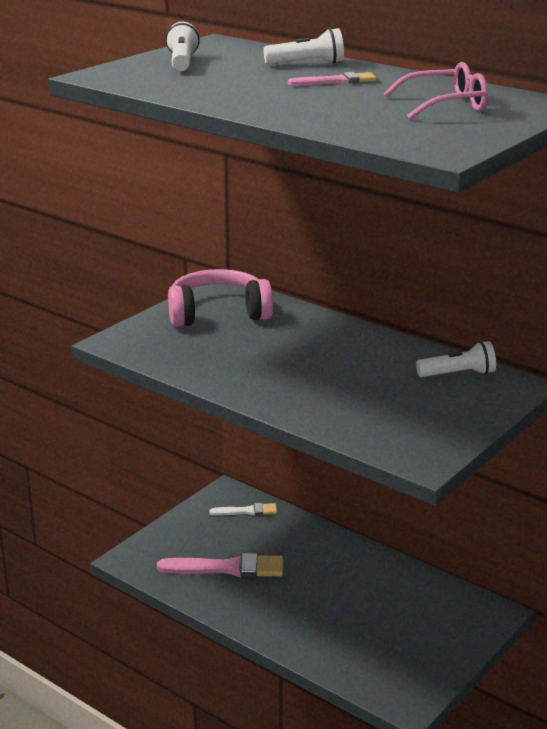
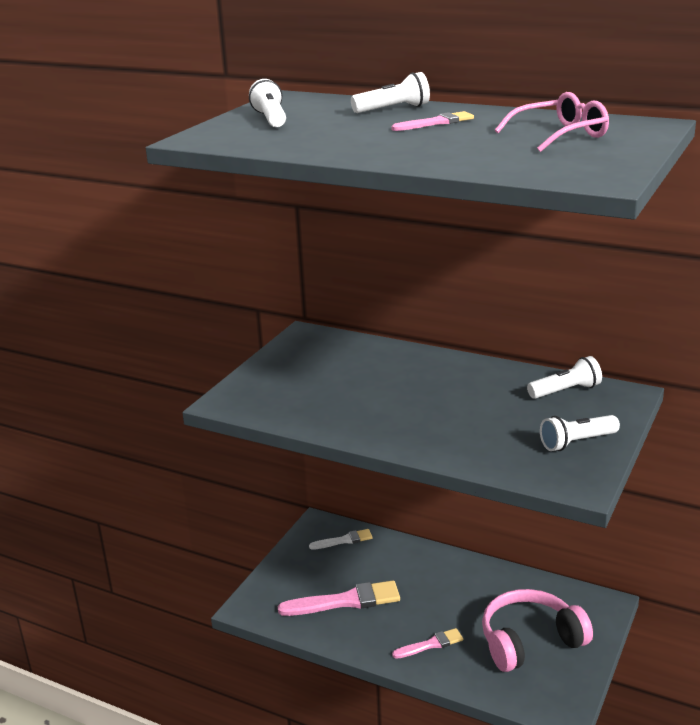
camera: 10 degrees left, 0 degrees up
(218, 313) = (312, 360): pink headphones -> pink headphones (530, 641)
(298, 621) = (431, 644): none -> pink brush
(442, 423) = (577, 442): none -> white flashlight

